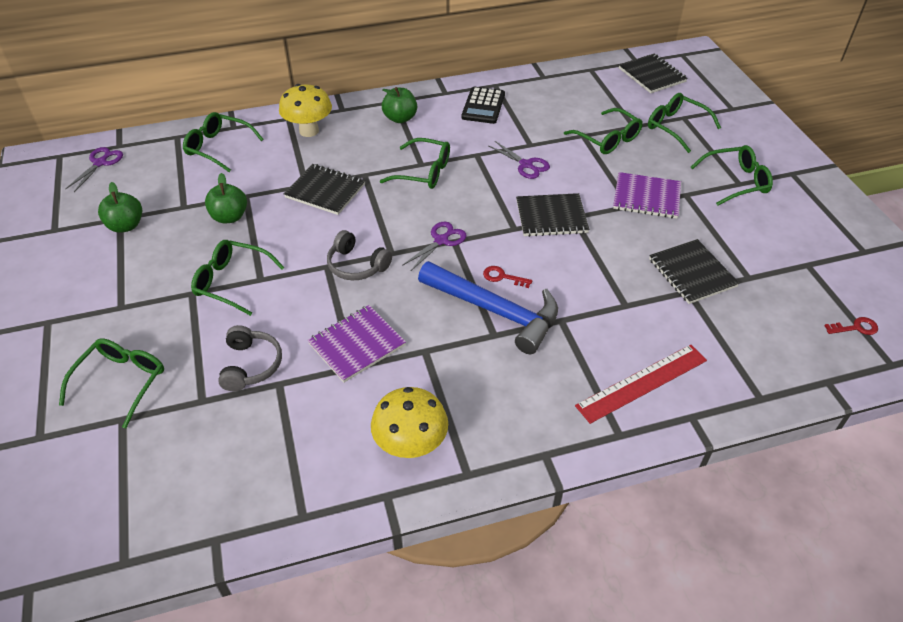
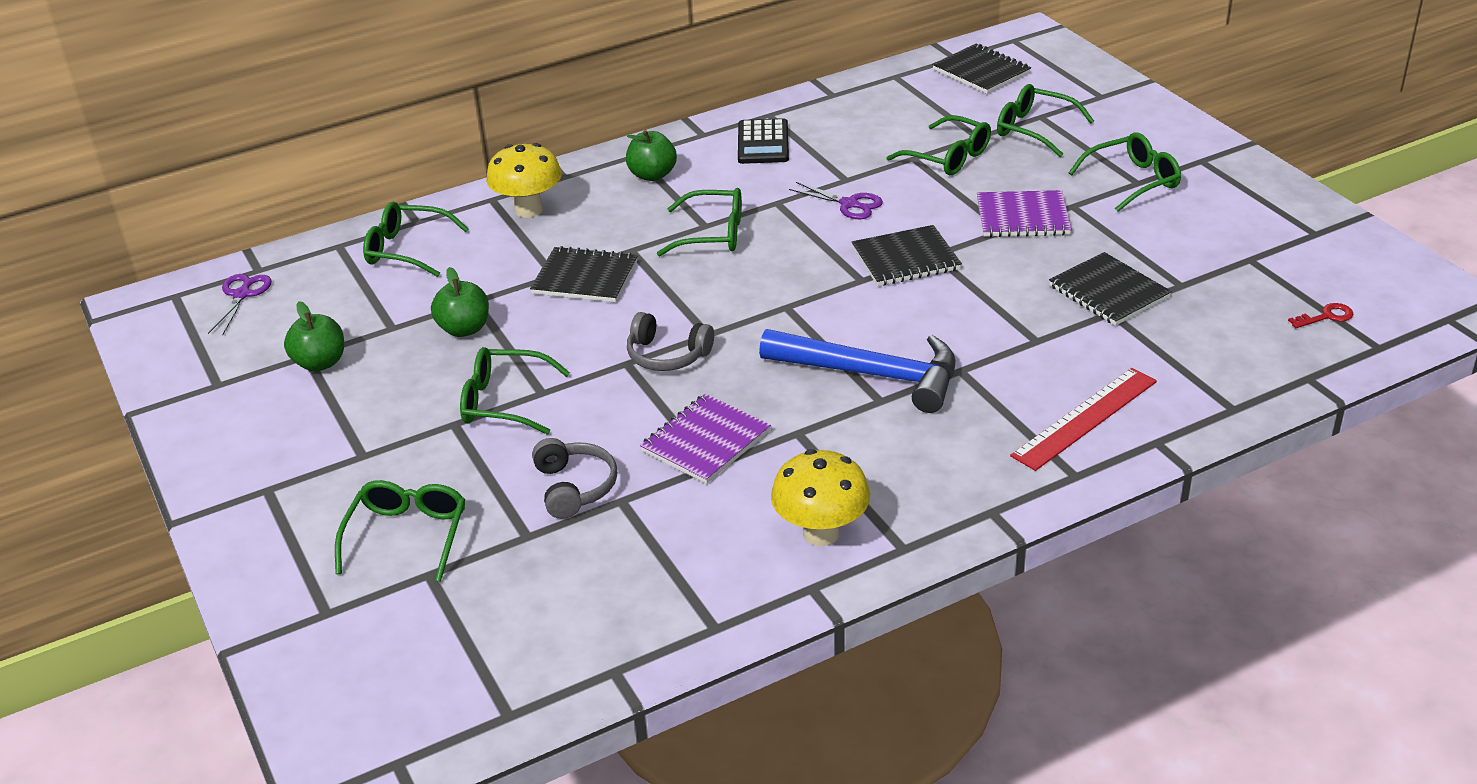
camera: 10 degrees left, 10 degrees down
(441, 240) = (769, 309): purple scissors -> none
(503, 277) = (867, 336): red key -> none

